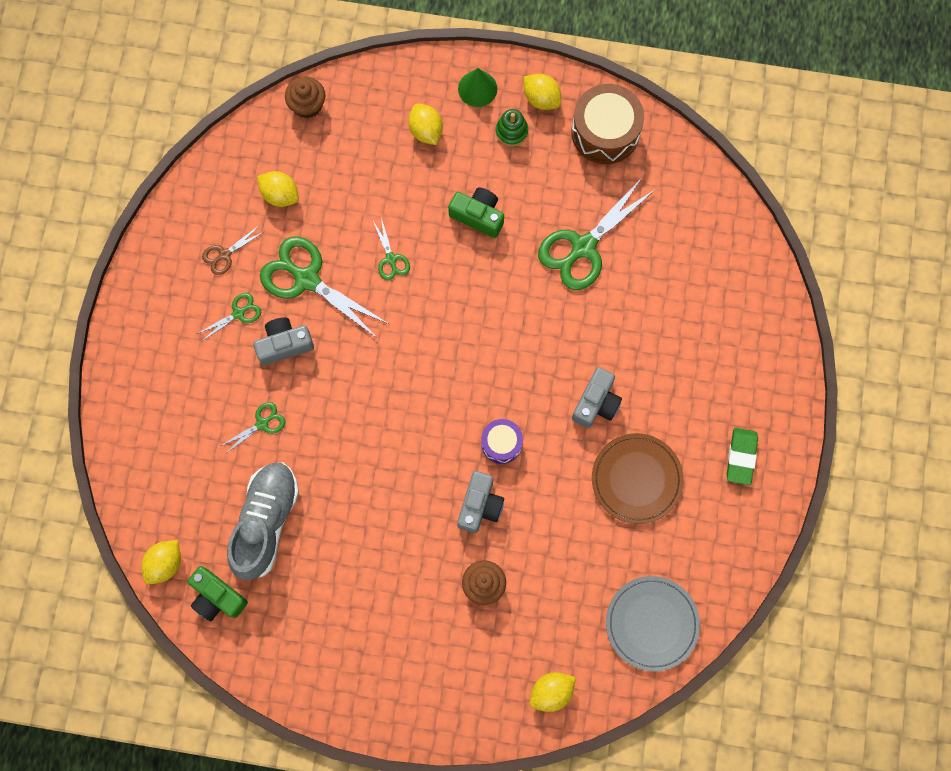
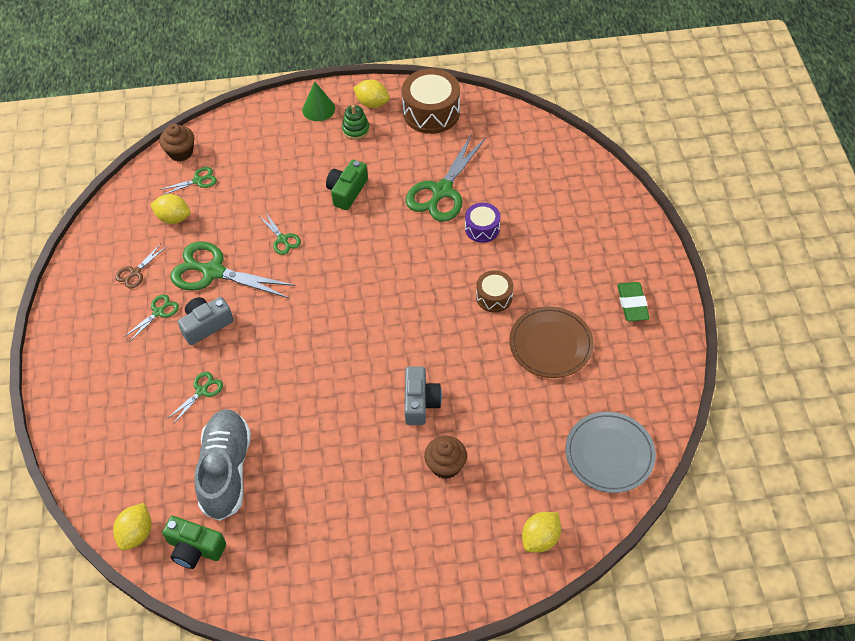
camera: 15 degrees left, 20 degrees down
(317, 151) = (198, 180): none -> green scissors
(426, 131) = (285, 146): yellow lemon -> none
(478, 216) = (347, 191): green camera -> green camera turned 75 degrees counterclockwise
(501, 443) = (423, 349): purple drum -> purple drum (482, 228)
(596, 403) = (494, 297): grey camera -> brown drum

